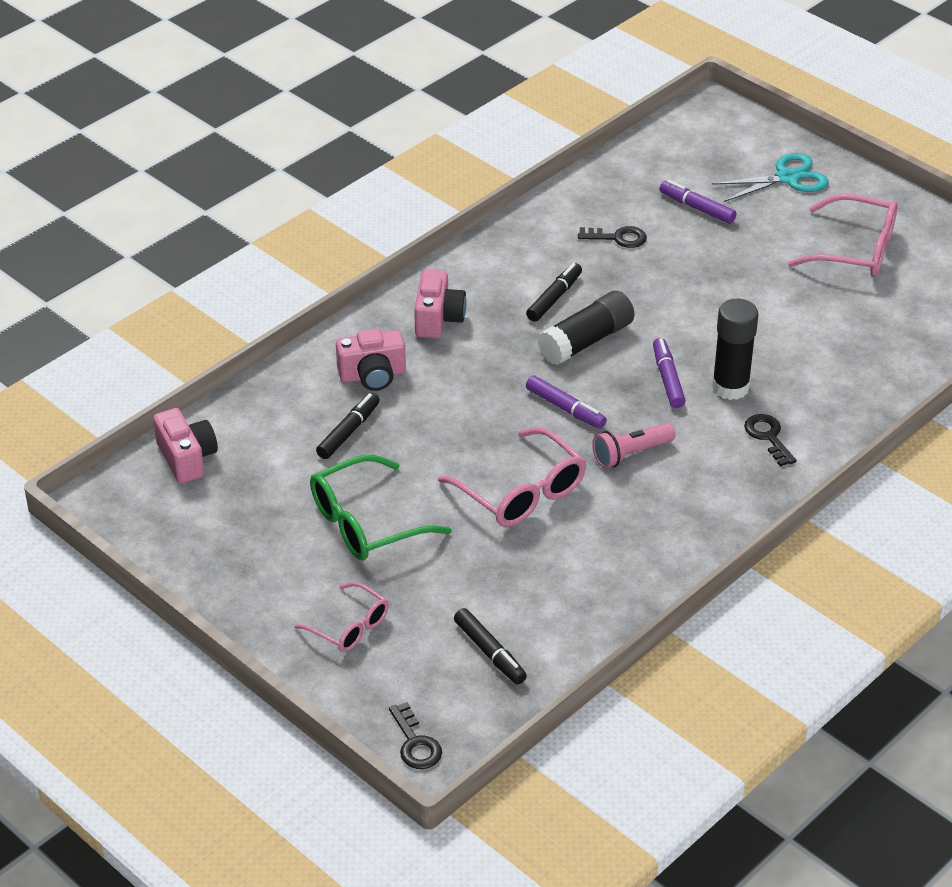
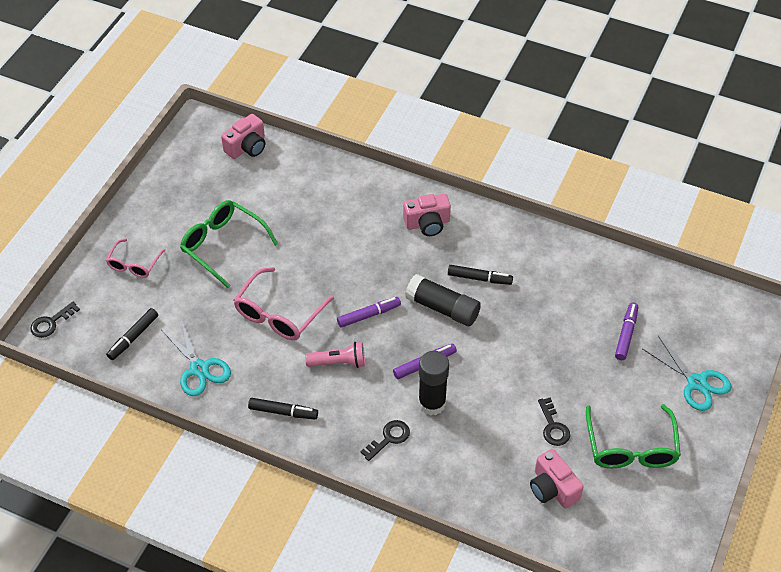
camera: 70 degrees right, 10 degrees up
(348, 432) = (300, 212): black marker -> black marker (283, 412)
(372, 375) = (357, 208): pink camera -> pink camera (552, 488)
(565, 408) = (369, 315): purple marker -> purple marker turned 135 degrees counterclockwise
(580, 592) = (199, 369): none -> turquoise scissors
(618, 238) = (564, 296): black key -> black key (553, 427)
(630, 454) = (338, 362): pink flashlight -> pink flashlight turned 135 degrees clockwise
(854, 250) = (631, 447): pink glasses -> green glasses

